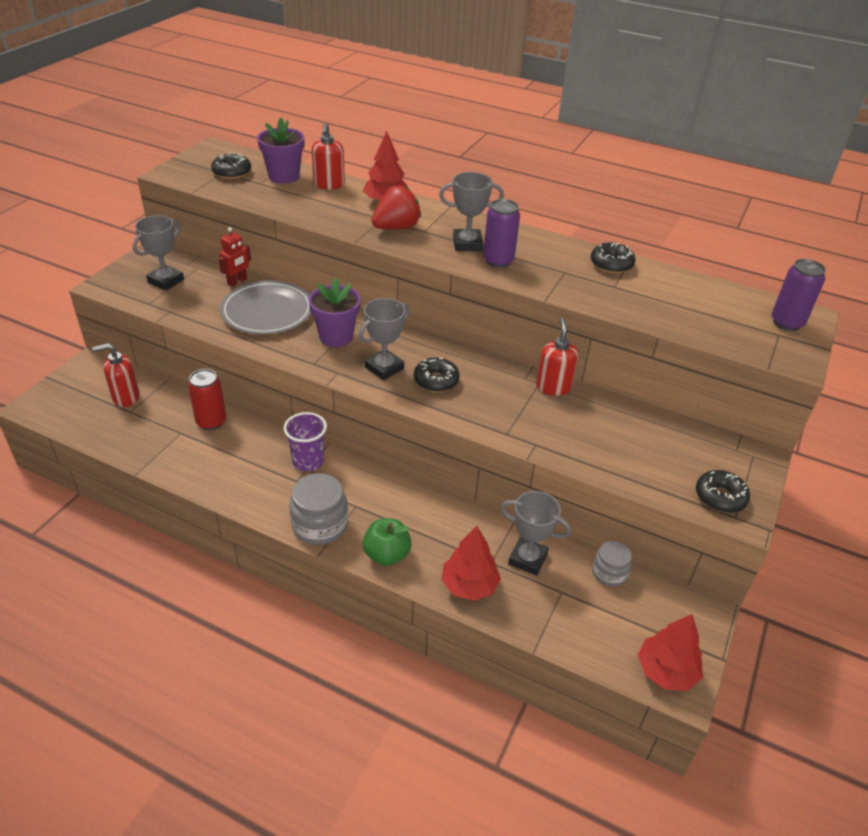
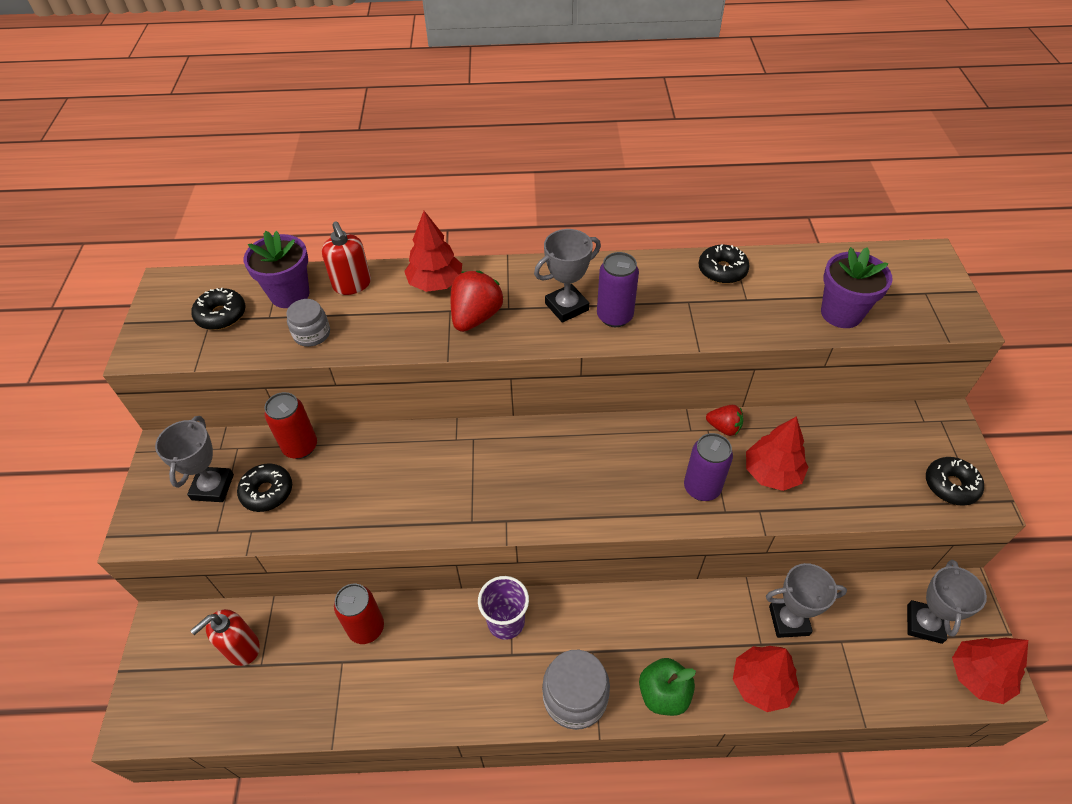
camera: 25 degrees left, 10 degrees up
(237, 282) = (300, 447): red robot -> red can
(267, 311) = (367, 473): grey plate -> none
(336, 336) = (468, 471): purple flower pot -> purple flower pot (841, 313)
(384, 368) = (549, 489): grey trophy -> grey trophy (924, 624)
(436, 381) = (611, 478): black donut -> black donut (267, 492)
(553, 387) = (724, 427): red soap dispenser -> red strawberry
(567, 427) = (772, 473): none -> red tree
(609, 573) = (864, 594): grey jar -> grey jar (312, 334)
(786, 323) = (920, 274): purple can -> purple can (702, 488)

